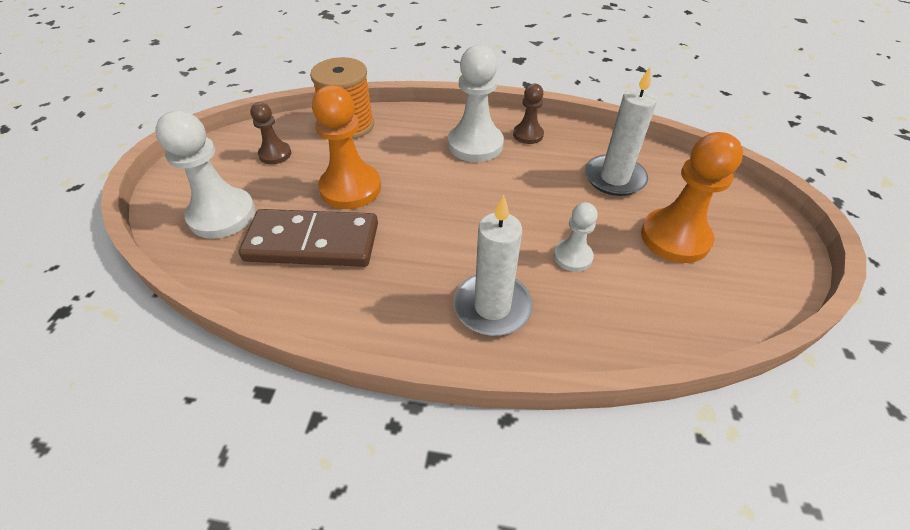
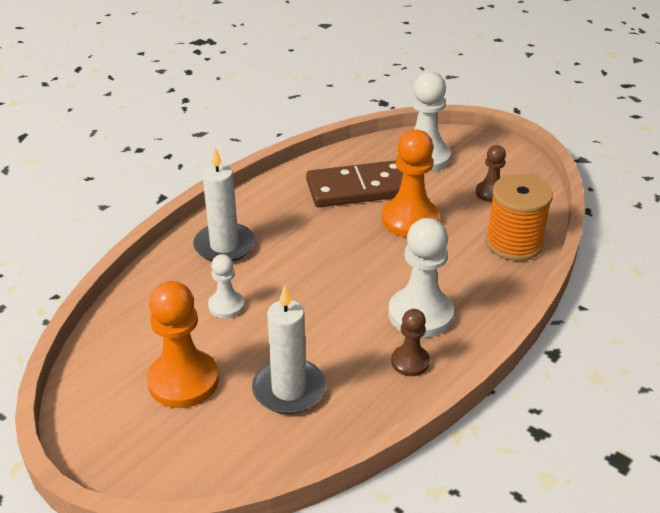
camera: 120 degrees right, 10 degrees down
(313, 242) = (359, 188): brown domino -> brown domino turned 45 degrees clockwise

